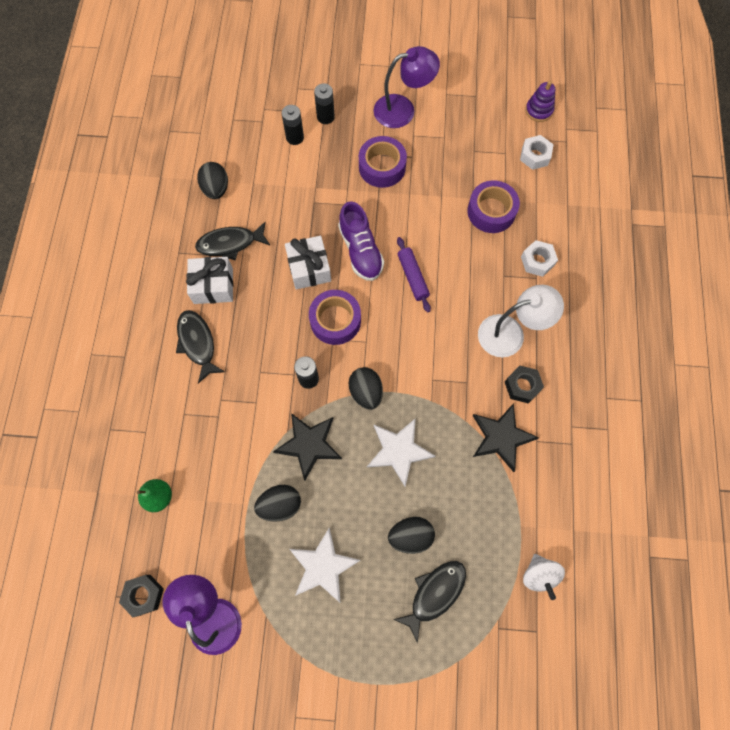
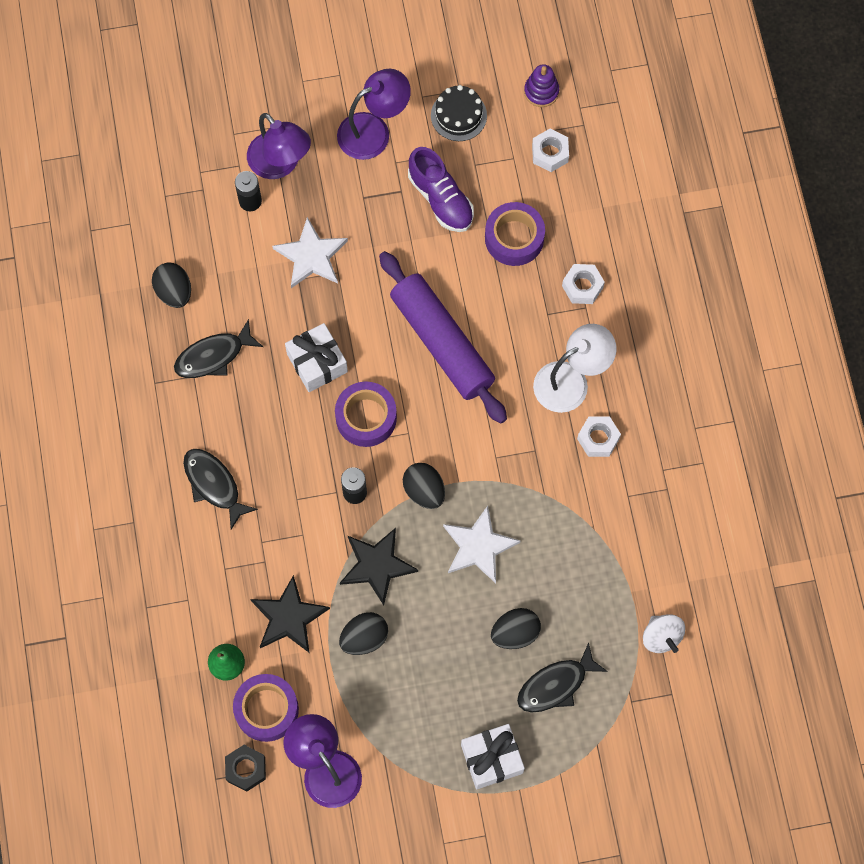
camera: 15 degrees left, 0 degrees up
(213, 286) = (210, 412): white gift -> white gift (492, 759)
(323, 566) = (430, 689): white star -> white star (311, 256)
(325, 117) = (280, 164): black battery -> purple lamp
(360, 251) = (372, 326): purple shoe -> purple shoe (441, 199)
(382, 167) = (368, 213): purple tape -> purple tape (266, 709)
(412, 277) = (442, 343): purple rolling pin -> purple rolling pin, size x2.08
(434, 594) = (556, 685): black fish -> black fish turned 150 degrees counterclockwise
(470, 113) = (458, 115): none -> black cake
(501, 437) = (588, 502): black star -> black star (289, 617)
(522, 386) = (598, 439): black nut -> white nut

